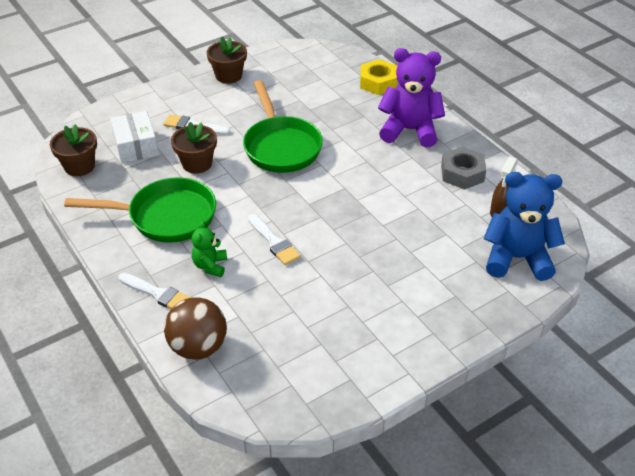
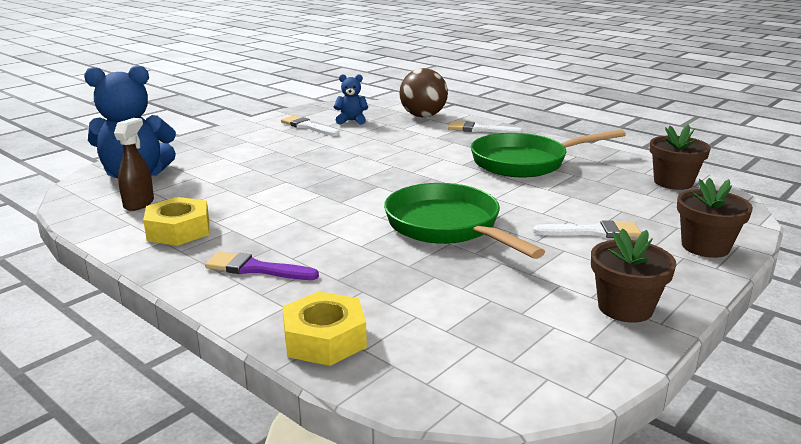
camera: 165 degrees right, 20 degrees down
(136, 146) = (638, 205): white box -> none
(197, 163) = (541, 199): brown flower pot -> brown flower pot (705, 247)
(210, 266) = (449, 144): green teddy bear -> none
(274, 242) = (399, 160): white brush -> white brush (308, 126)
(290, 350) = (351, 121): none -> blue teddy bear
(409, 130) = (256, 269): purple teddy bear -> purple brush
(462, 173) = (179, 230): grey nut -> yellow nut

